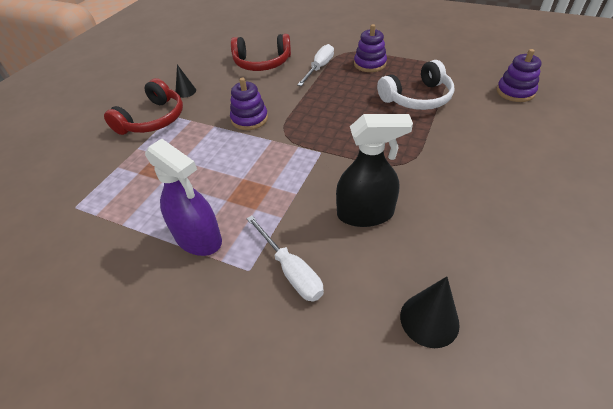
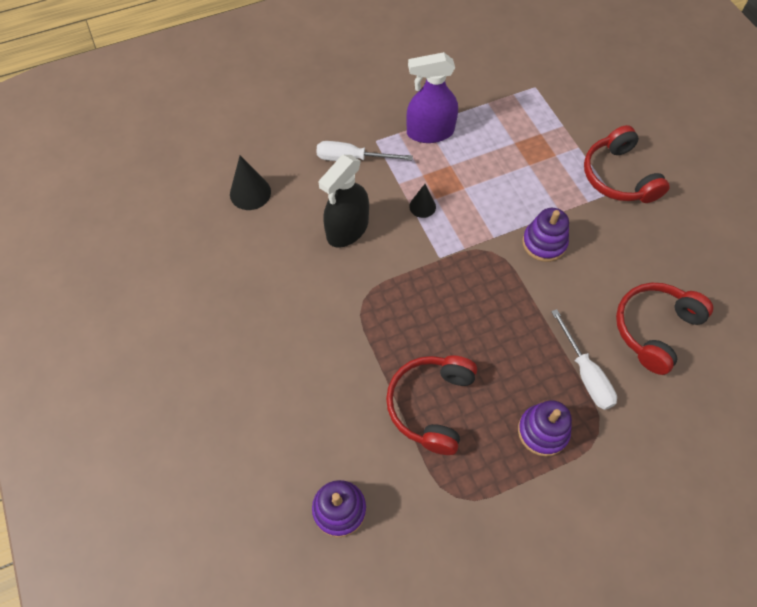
camera: 130 degrees right, 15 degrees up
(185, 91) = (652, 225): black cone -> black cone (422, 206)
(417, 98) = (431, 405): white headphones -> red headphones

